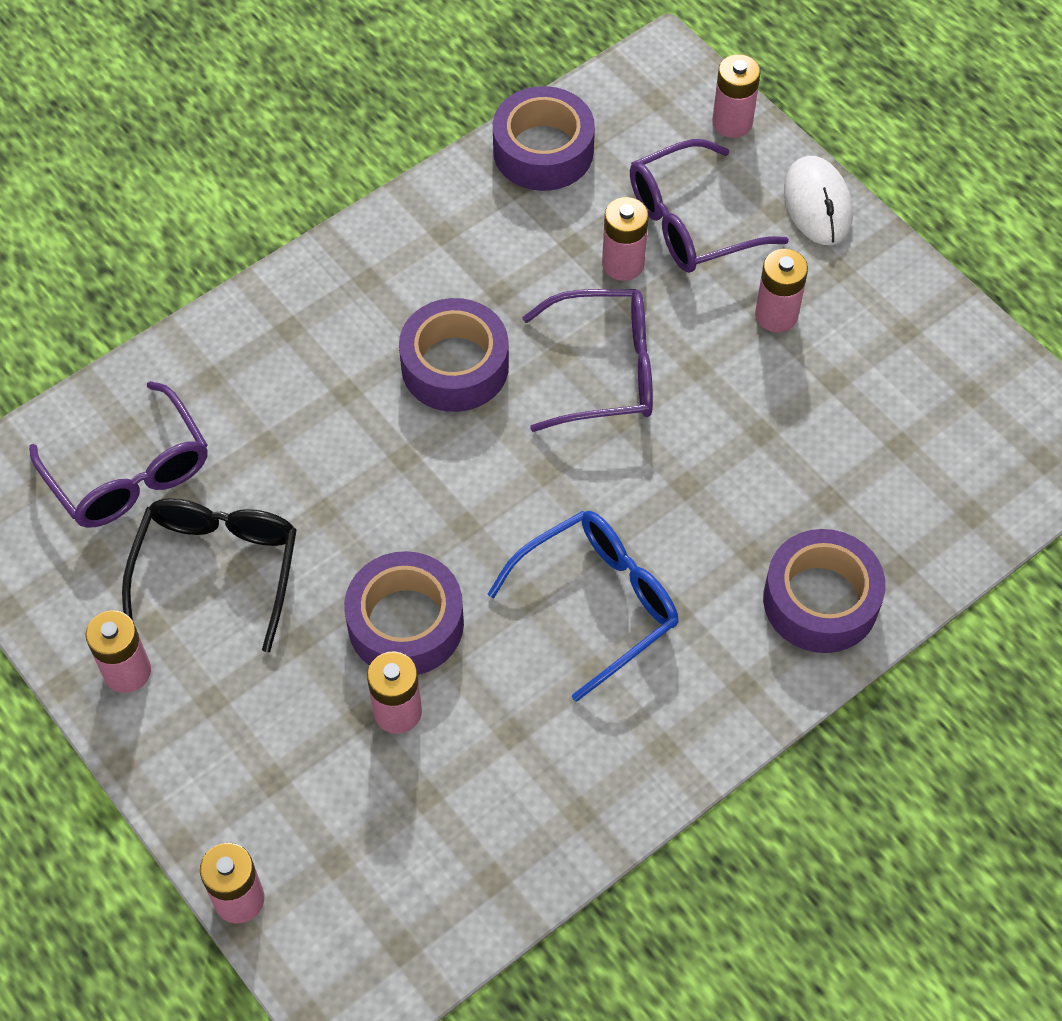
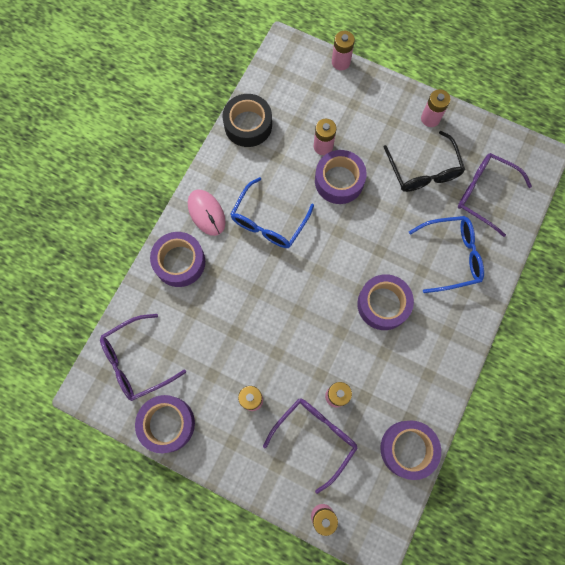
camera: 155 degrees right, 15 degrees up
(275, 393) = (451, 256): none -> blue glasses
(541, 837) = (248, 125): none -> black tape
(604, 371) = (317, 332): purple glasses -> purple glasses (137, 361)
(723, 676) = (206, 213): none -> pink mouse
(817, 204) = (257, 480): white mouse -> none
(947, 338) = (167, 424): none -> purple tape

